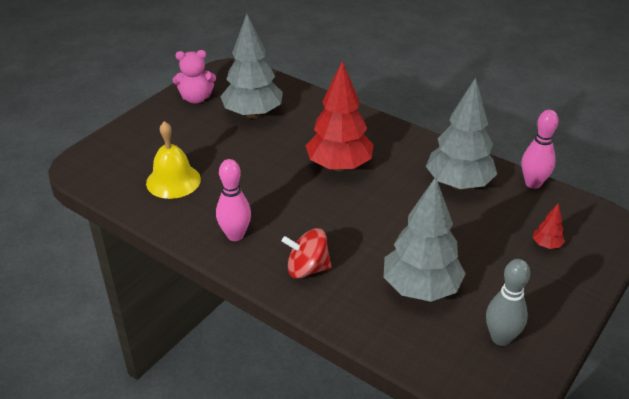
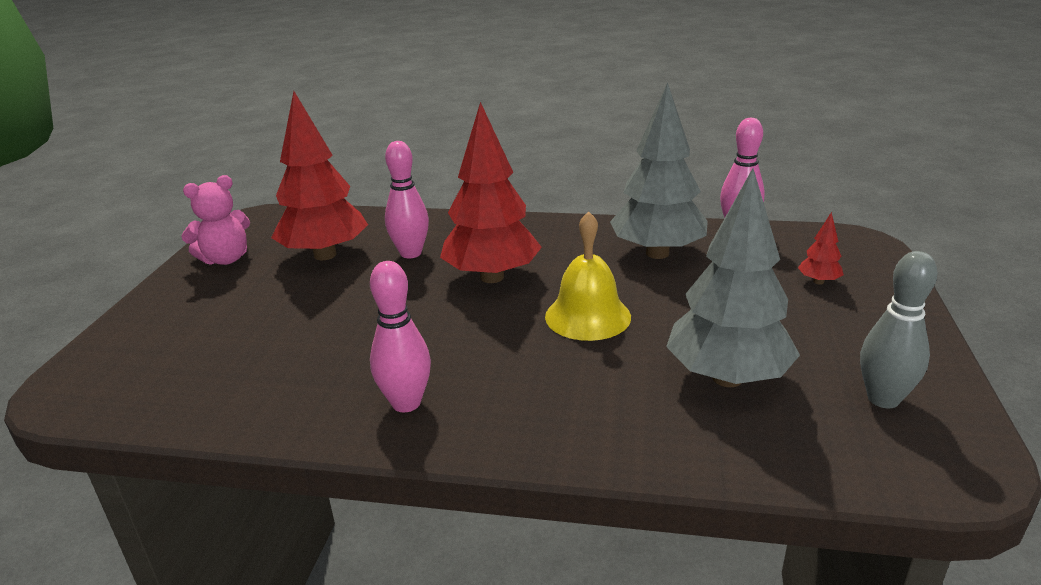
camera: 25 degrees left, 10 degrees down
(173, 181) = (252, 364): yellow bell -> yellow bell (587, 316)
(253, 114) = (325, 255): grey tree -> red tree
(303, 130) = (411, 253): none -> pink bowling pin
(307, 269) = (552, 409): red spinning top -> none

